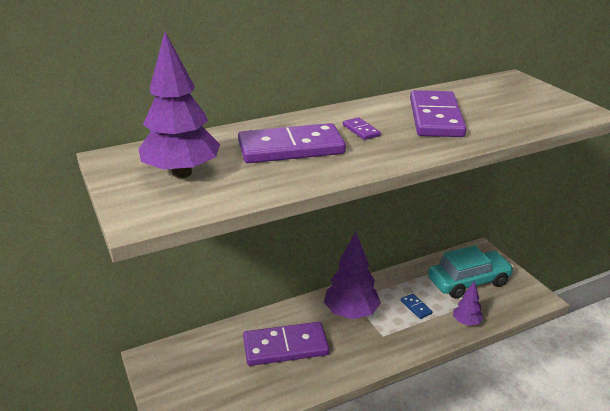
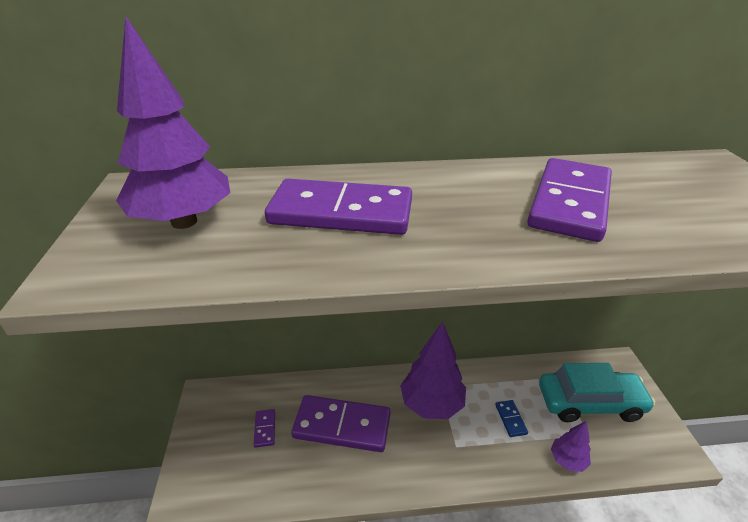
camera: 20 degrees right, 5 degrees up
(361, 130) = (451, 203): purple domino -> purple domino (265, 429)

